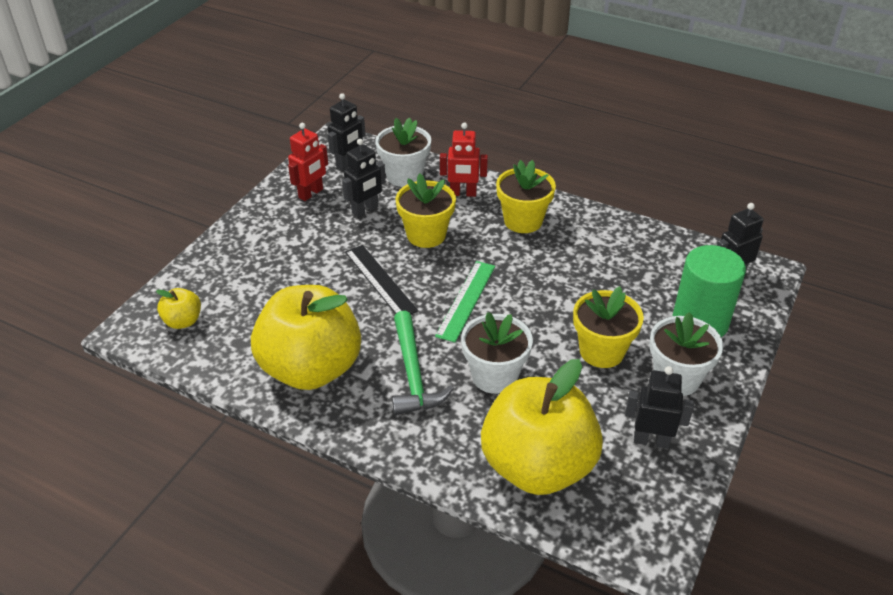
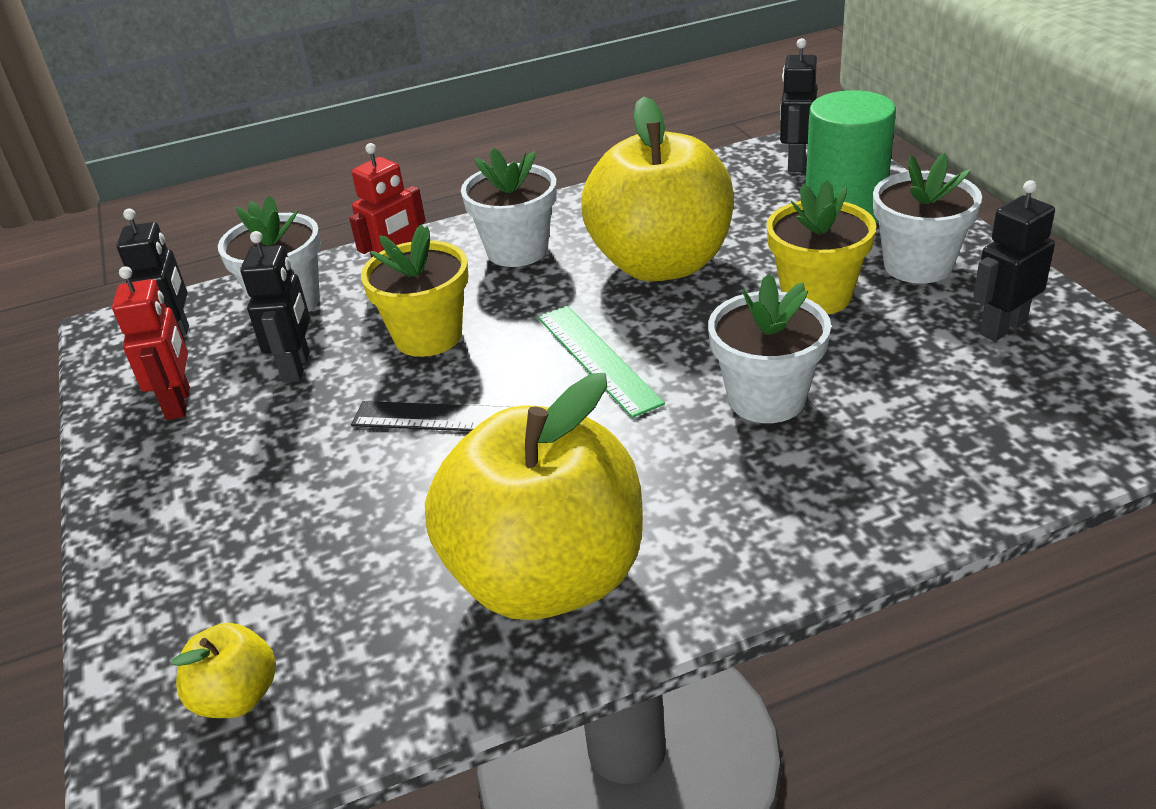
camera: 45 degrees left, 5 degrees down
(412, 374) = (680, 472): green hammer -> none
(523, 221) = (517, 250): yellow flower pot -> white flower pot
(537, 466) = (968, 436): yellow apple -> yellow apple (661, 264)

